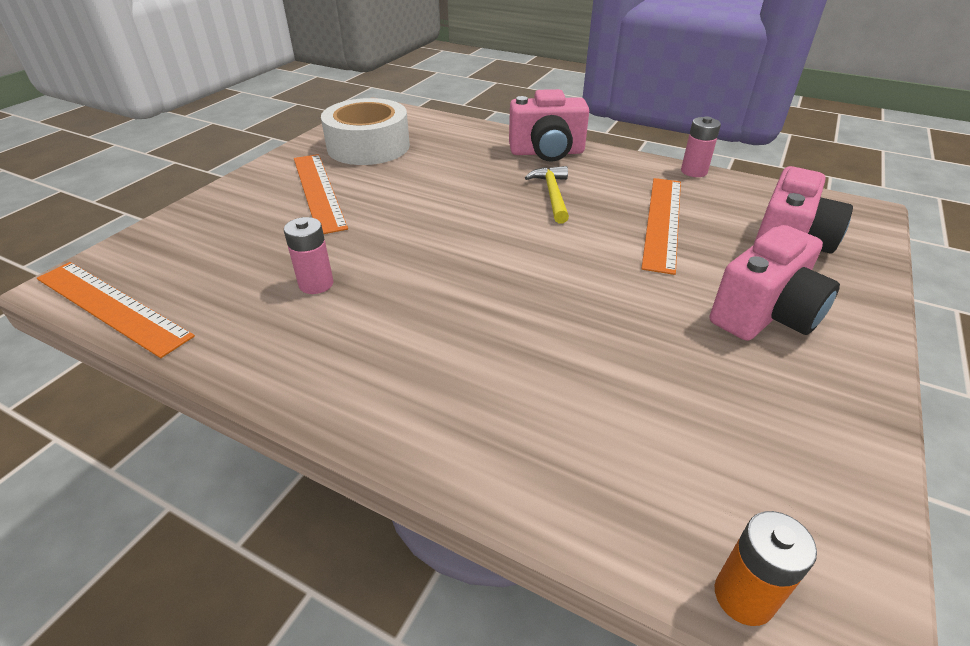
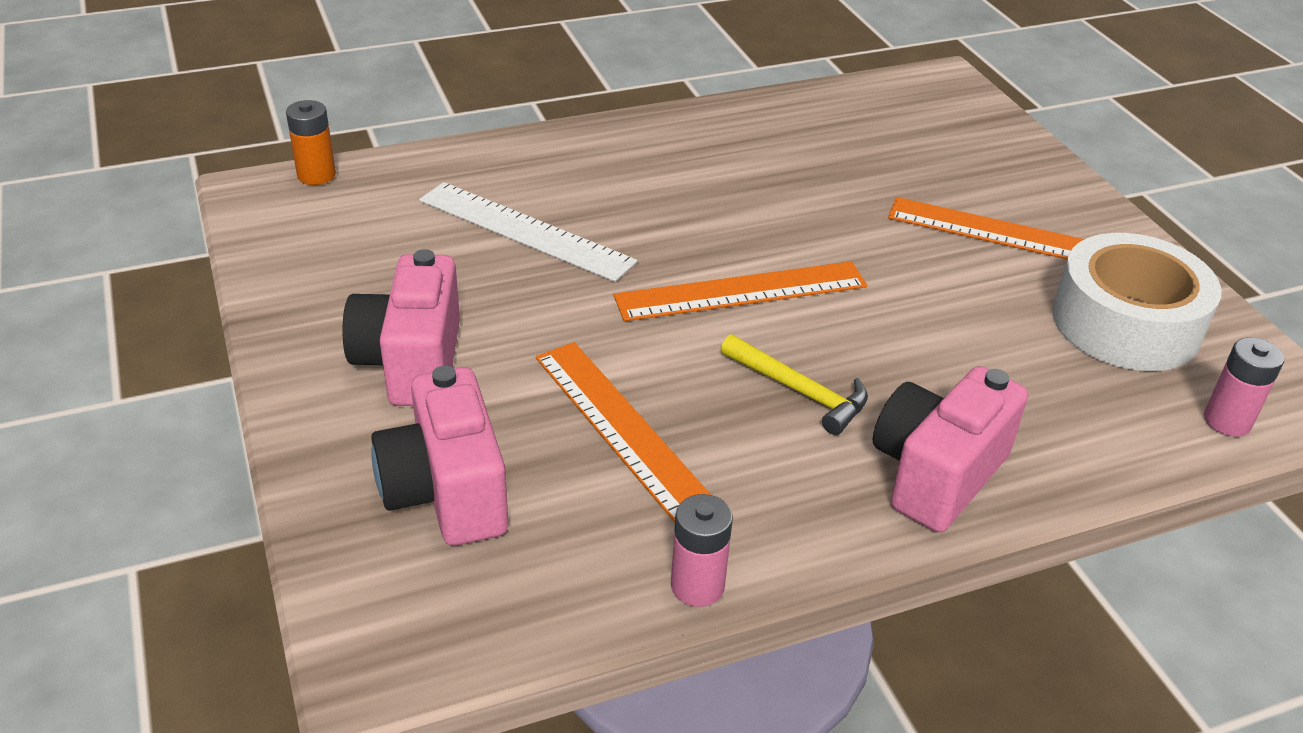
camera: 130 degrees right, 0 degrees up
(112, 306) = (884, 86): orange ruler -> orange ruler (741, 291)
(316, 284) = (803, 169): pink battery -> pink battery (1227, 421)
(581, 363) = (525, 230): none -> white ruler

